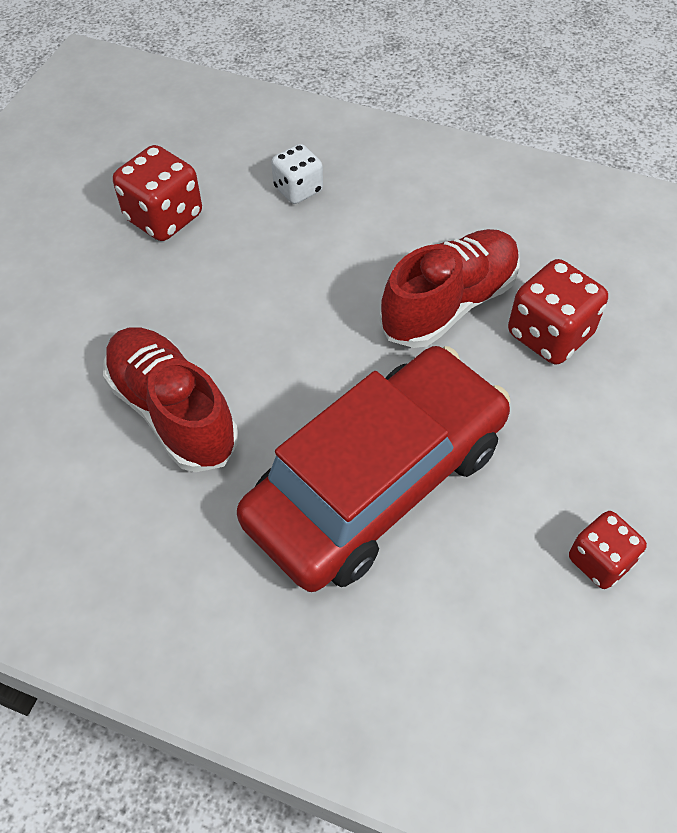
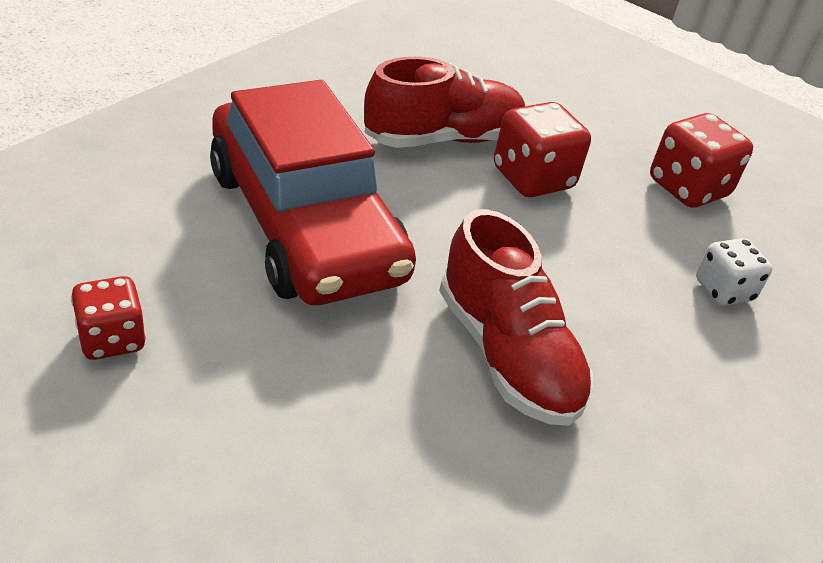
camera: 100 degrees right, 15 degrees down
(549, 335) = (424, 430): red dice -> red dice (532, 179)

